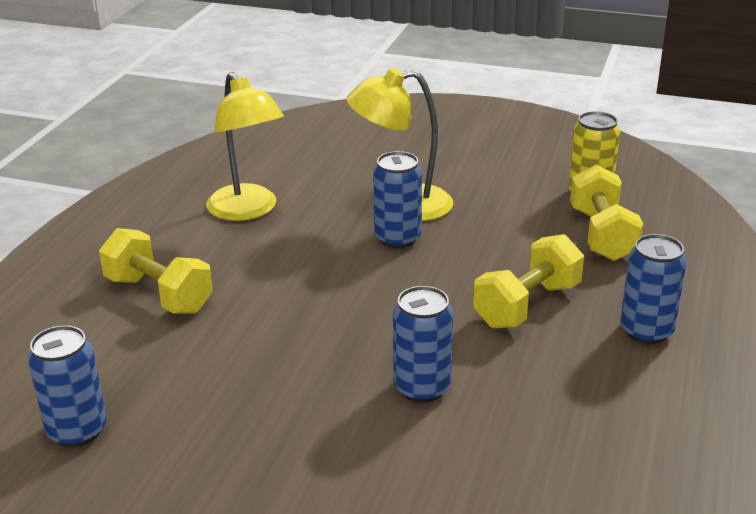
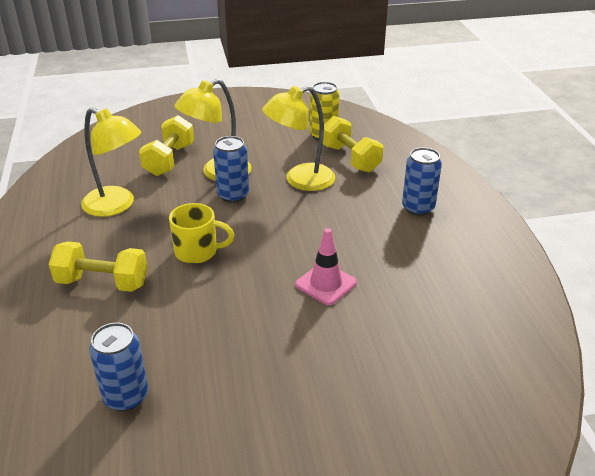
camera: 30 degrees left, 5 degrees up
(295, 294) = (197, 252): none -> yellow mug
(422, 387) = (326, 284): blue can -> pink traffic cone
(504, 244) = (300, 180): none -> yellow lamp
(527, 305) = (343, 213): yellow dumbbell -> yellow dumbbell (169, 160)

